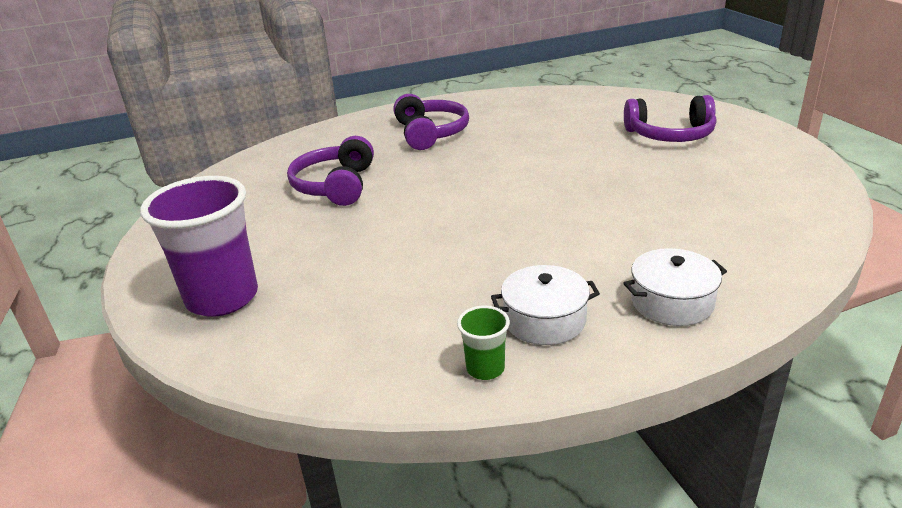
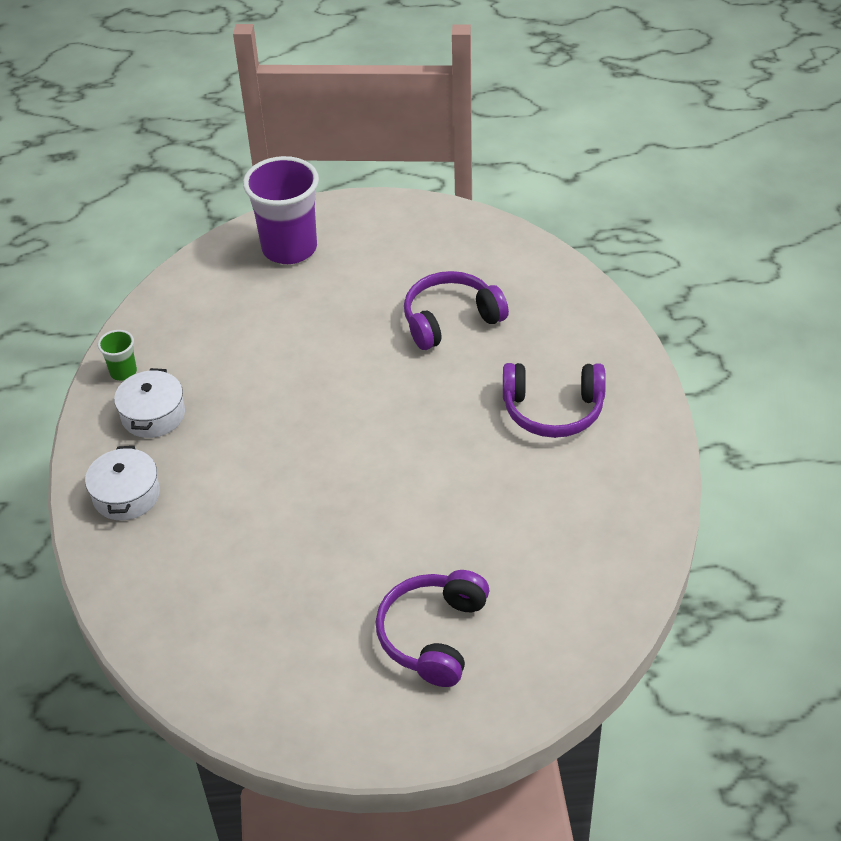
camera: 105 degrees right, 15 degrees up
(335, 185) = (450, 320): purple headphones -> purple headphones turned 45 degrees counterclockwise

